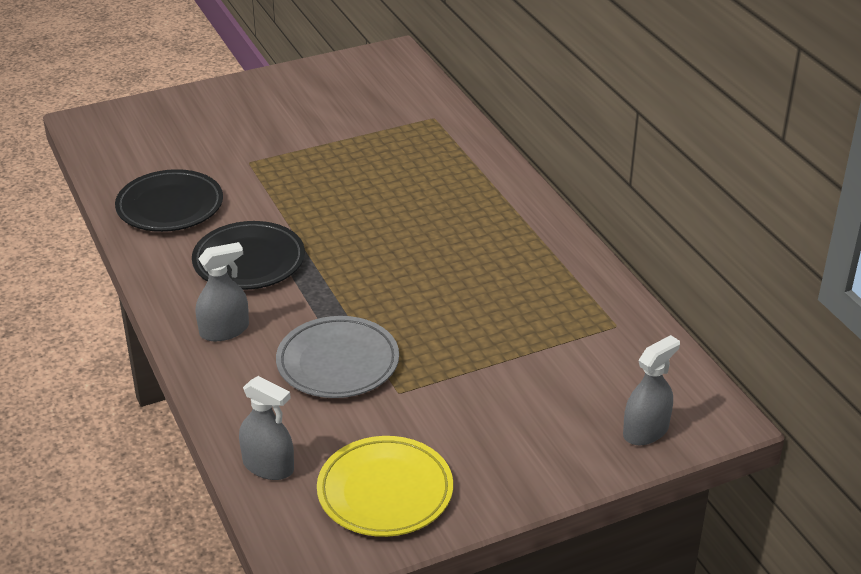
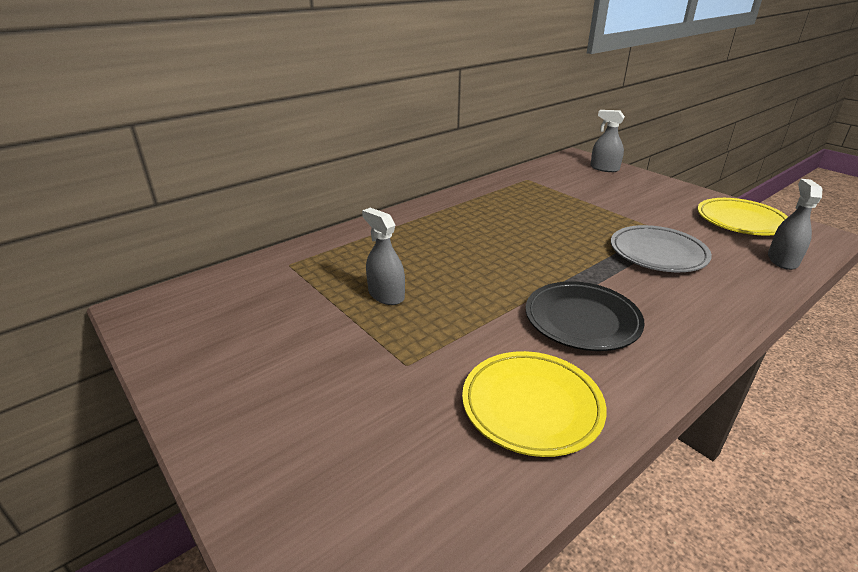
camera: 105 degrees left, 5 degrees down
(170, 206) = (531, 406): black plate -> yellow plate
(224, 330) = (684, 311): grey spray bottle -> grey spray bottle (386, 295)

